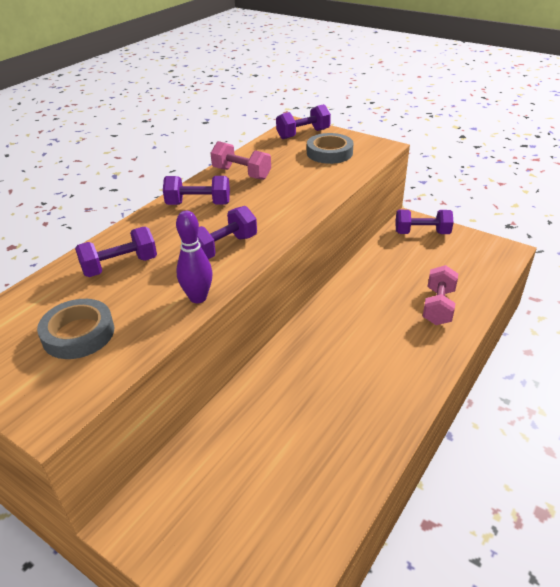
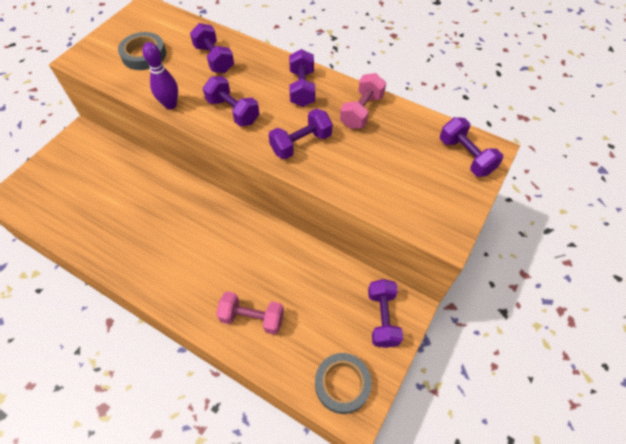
camera: 85 degrees right, 20 degrees up
(280, 205) = (301, 144): none -> purple dumbbell
(329, 153) = (419, 182): grey tape -> grey tape (342, 384)

